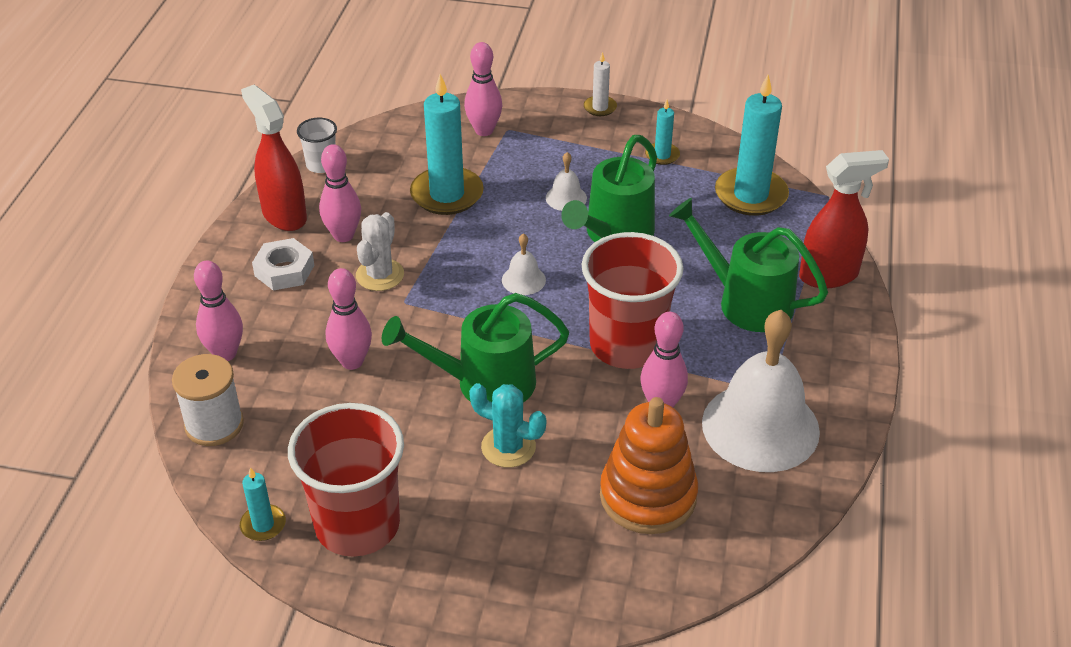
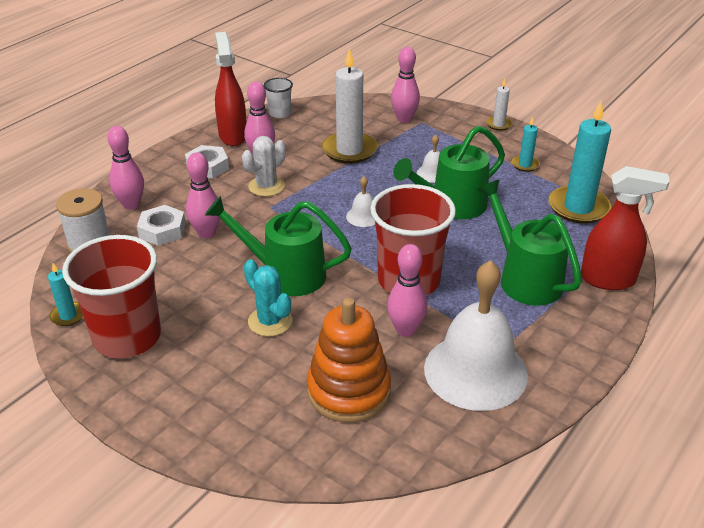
camera: 25 degrees right, 5 degrees down
(294, 376) = (162, 230): none -> white nut
(447, 194) = (349, 150): turquoise candle -> white candle

